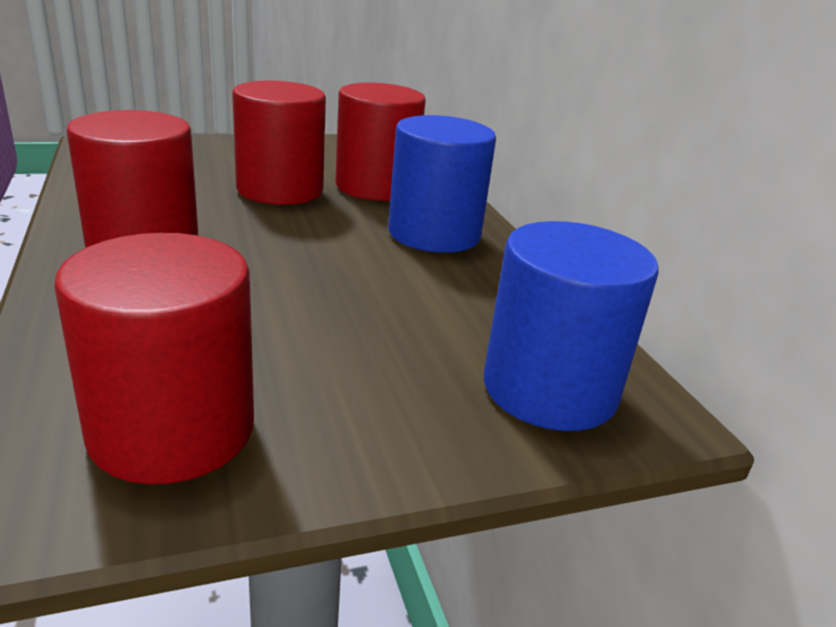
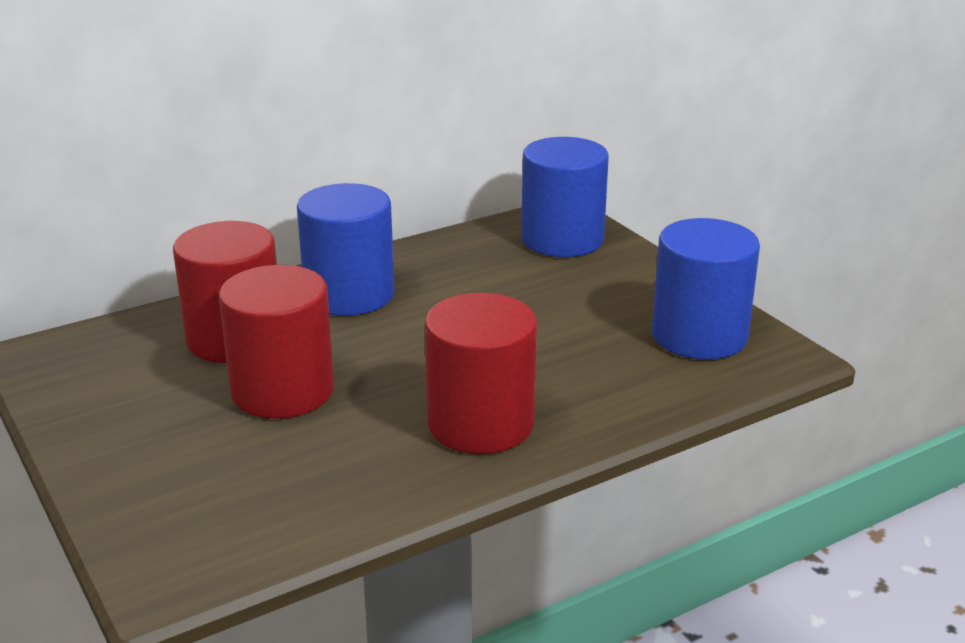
camera: 100 degrees left, 0 degrees up
(172, 430) = (699, 336): red cylinder -> blue cylinder

